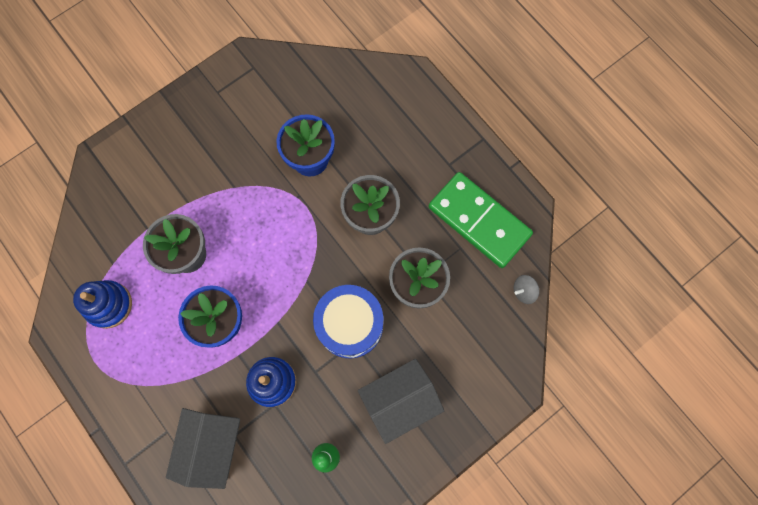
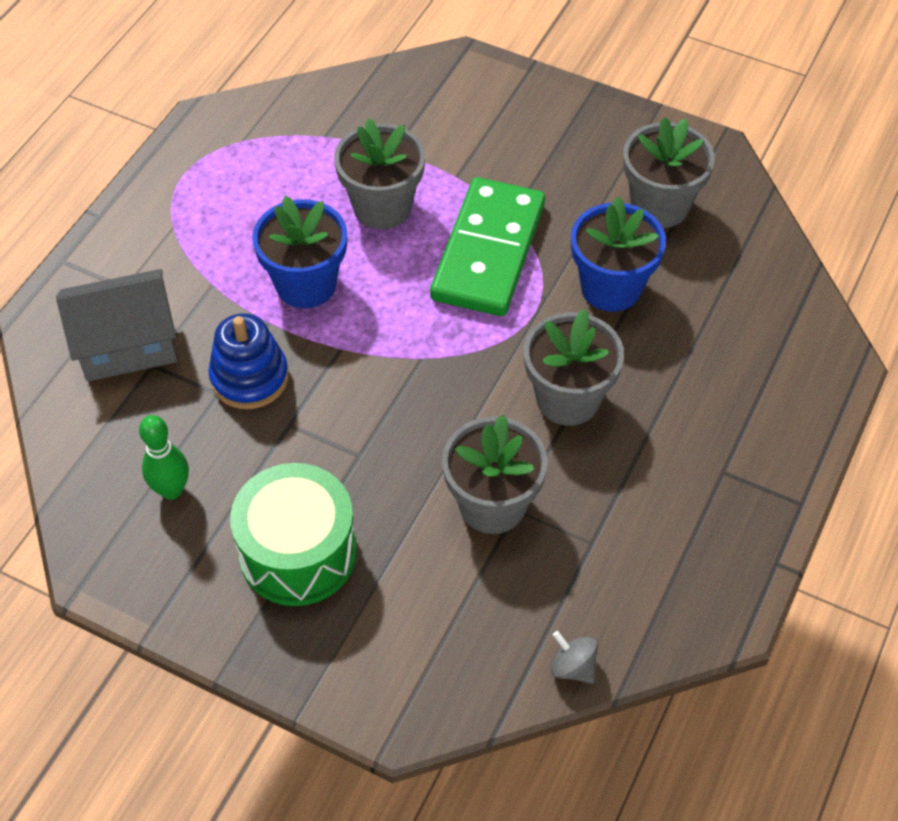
camera: 65 degrees right, 20 degrees down
(109, 305) = (267, 155): blue stacking toy -> none
(268, 106) = (659, 206): none -> grey flower pot
(350, 325) = (383, 440): blue drum -> none
(399, 400) = (298, 553): grey house -> green drum
(479, 221) = (654, 552): green domino -> green domino (489, 251)

